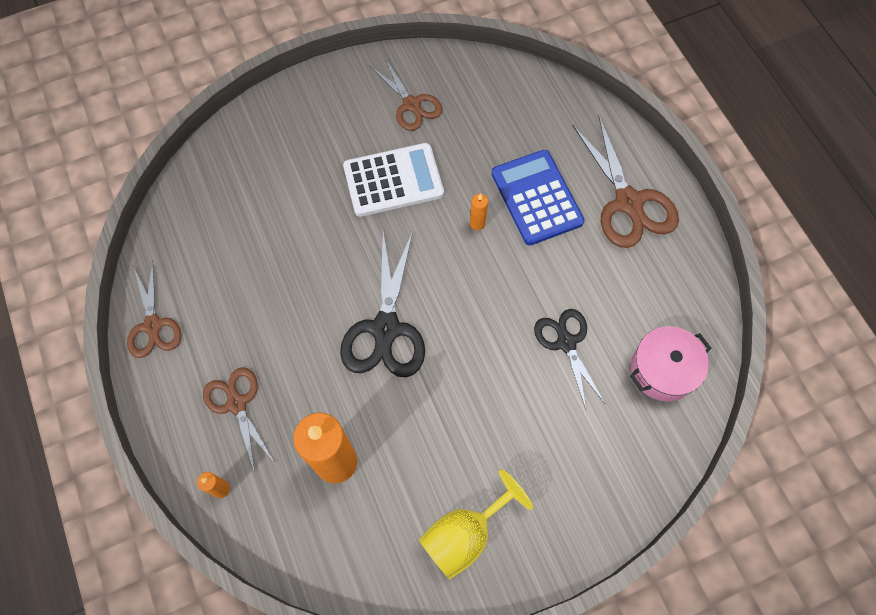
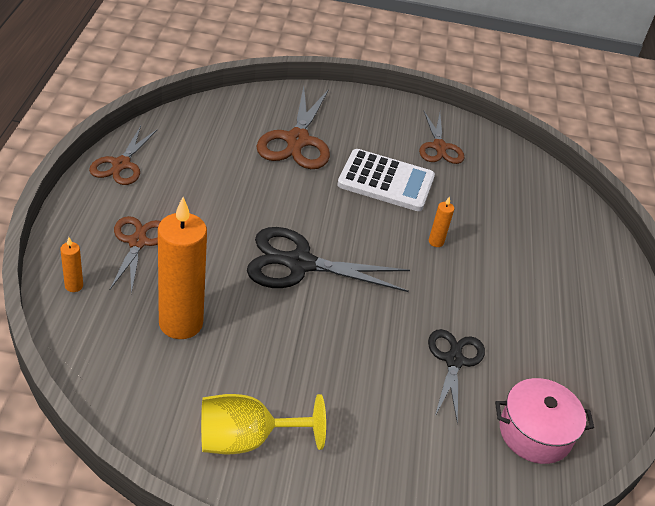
camera: 25 degrees right, 25 degrees down
(386, 328) = (300, 264): black scissors -> black scissors turned 60 degrees clockwise
(536, 198) = (503, 253): blue calculator -> none
(628, 202) = (588, 299): brown scissors -> brown scissors (297, 140)

